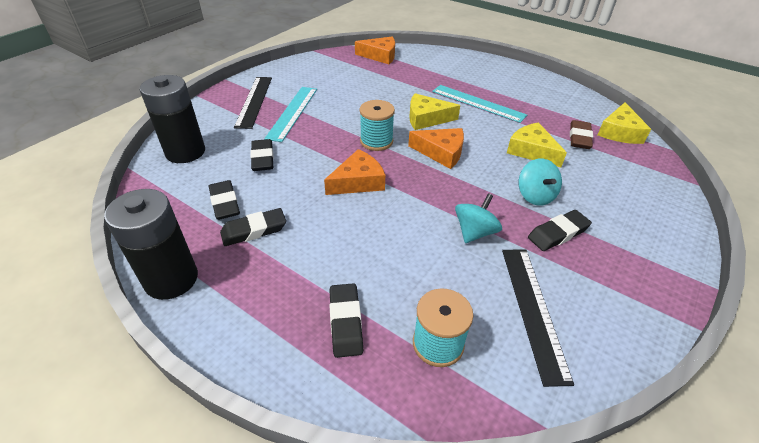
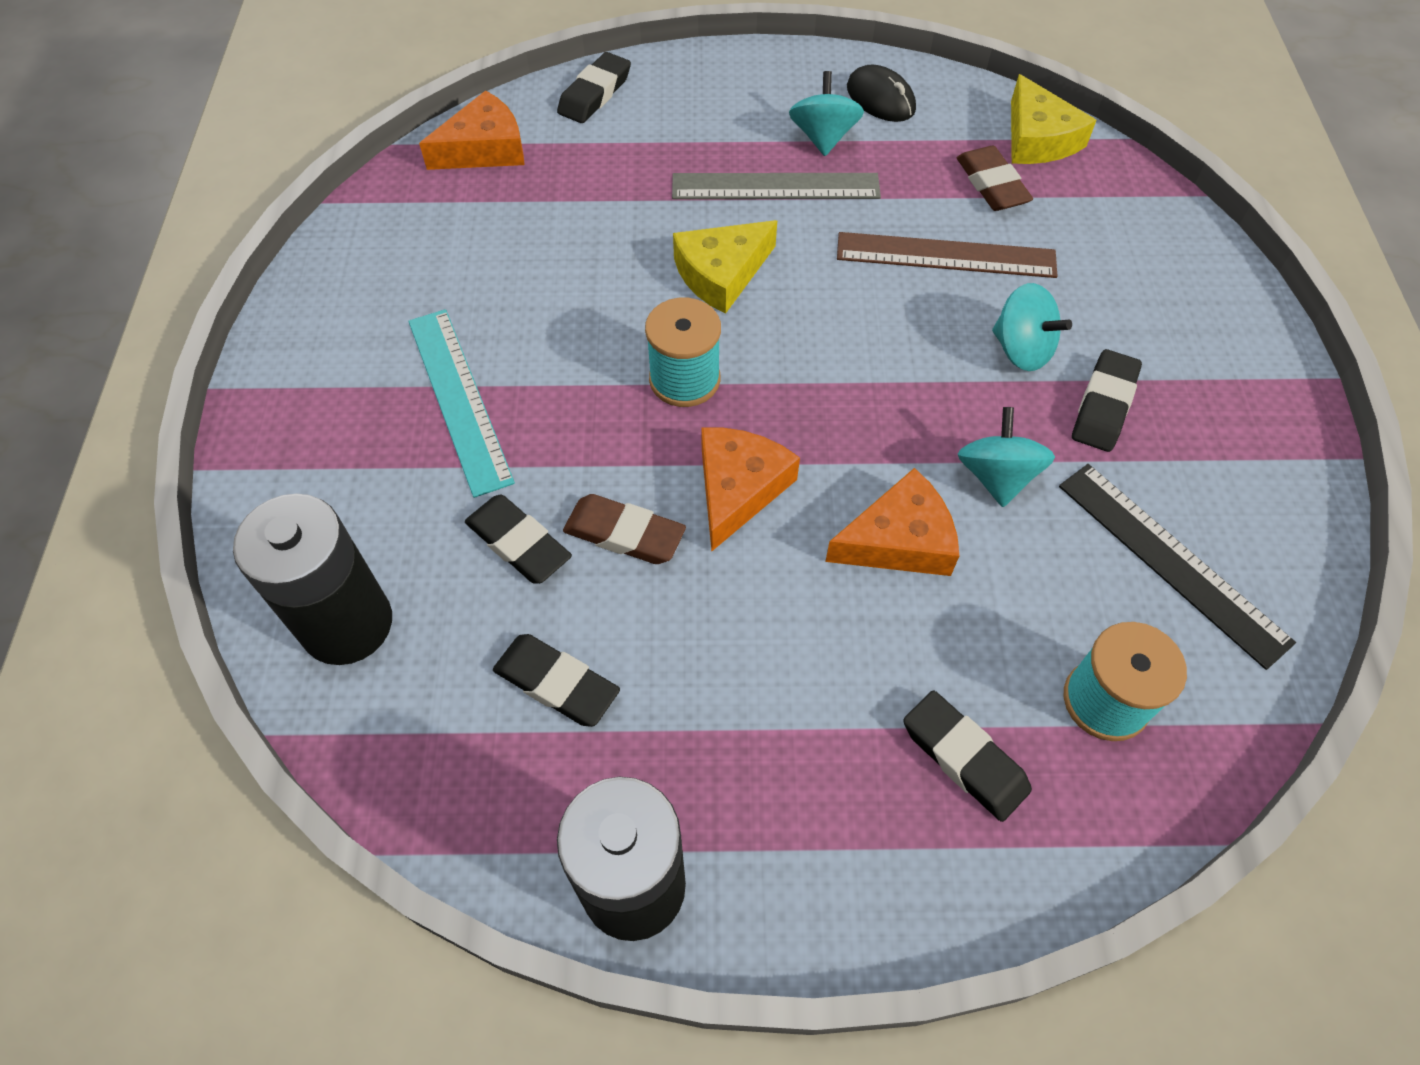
camera: 35 degrees left, 15 degrees up
(254, 101) = (347, 413): black ruler -> none
(254, 230) = (668, 702): black eraser -> black eraser (595, 94)
(300, 174) = (624, 534): none -> brown eraser
(441, 152) = (813, 341): orange cheese -> orange cheese (899, 540)
(478, 103) = (775, 186): turquoise ruler -> grey ruler
(515, 97) = (823, 137): none -> turquoise spinning top
(531, 151) = (946, 255): yellow cheese -> brown ruler
(554, 95) = (880, 99): none -> black mouse

